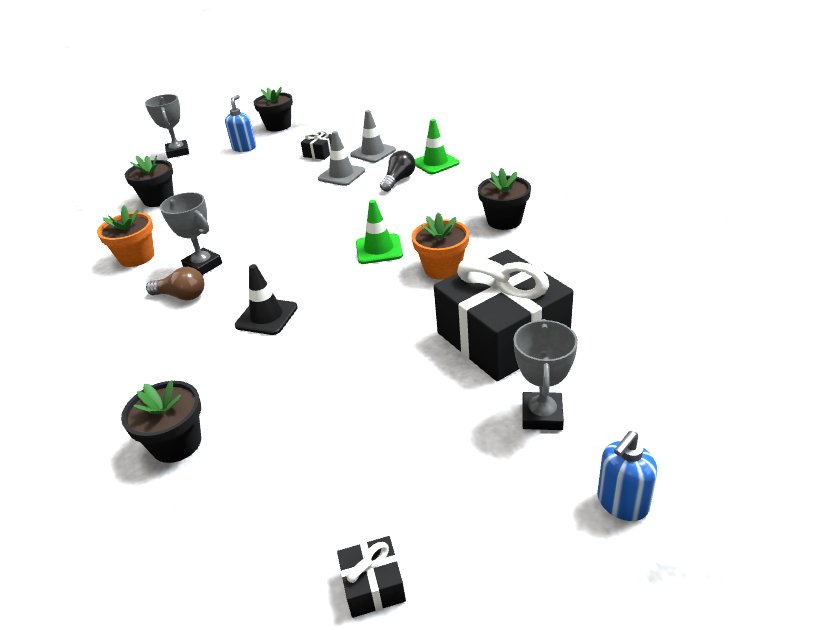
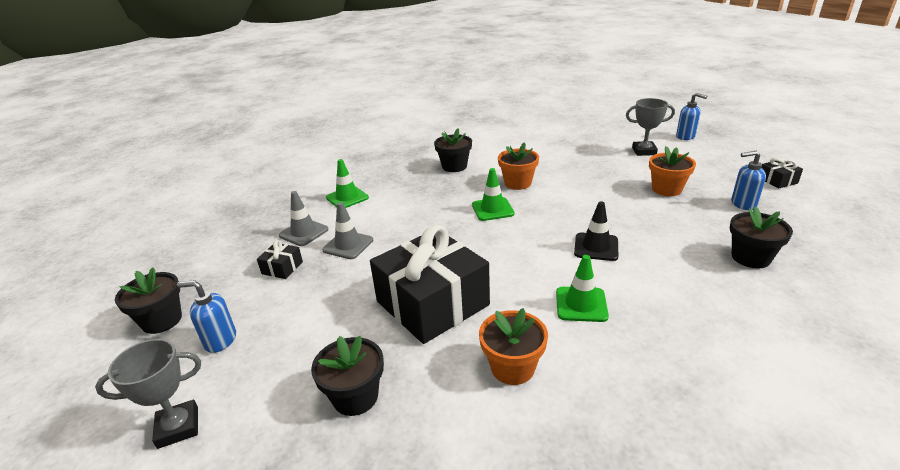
camera: 95 degrees left, 5 degrees down
(182, 296) = (581, 304): brown light bulb -> green traffic cone
(203, 265) = (525, 304): grey trophy -> none
(307, 490) = (743, 204): none -> blue soap dispenser
(384, 409) = (666, 189): none -> orange flower pot
(399, 180) = (373, 212): black light bulb -> none
(502, 336) = (586, 162): black gift -> black gift (432, 303)

